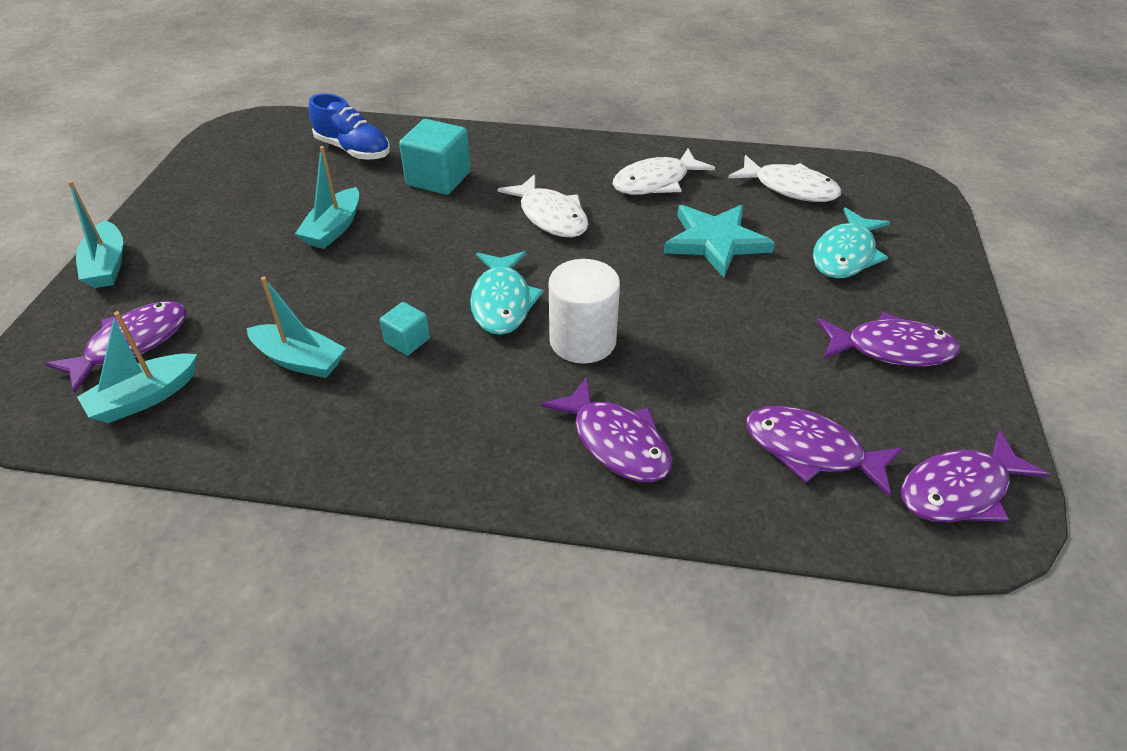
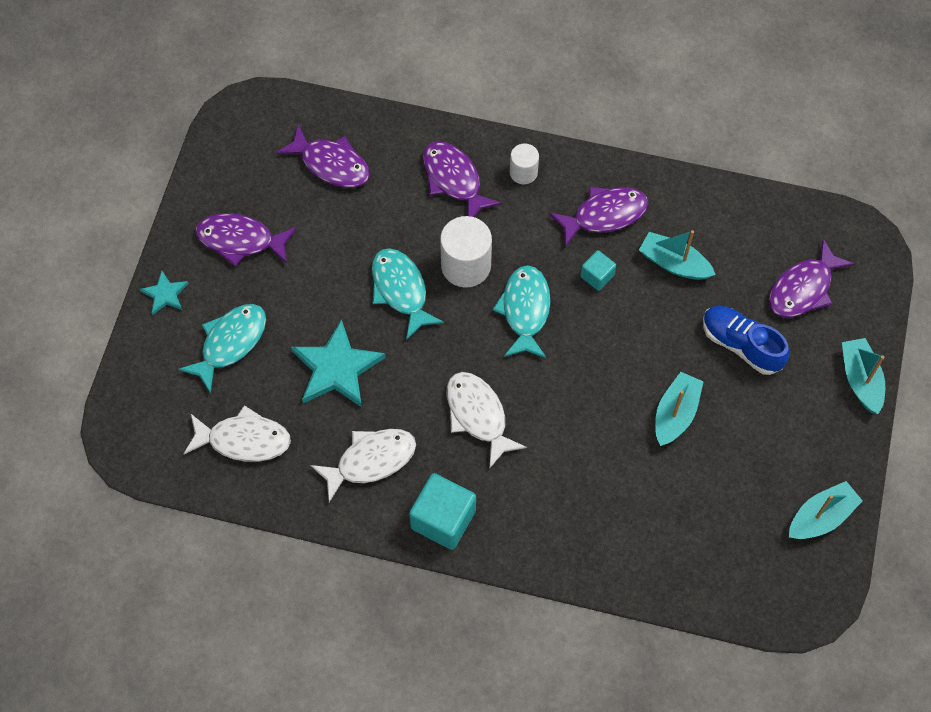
camera: 175 degrees left, 20 degrees up
(144, 398) = (774, 238): turquoise boat -> turquoise boat (821, 517)
(353, 150) = (677, 544): blue shoe -> blue shoe (741, 345)
(438, 178) = (584, 484): turquoise cube -> turquoise cube (443, 519)
(509, 460) = (523, 172): none -> white cylinder
(661, 311) = (401, 290): none -> turquoise fish
(789, 188) = (243, 440): white fish -> white fish turned 150 degrees clockwise
(950, 291) = (165, 294): none -> turquoise star
(959, 490) = (251, 132): purple fish -> purple fish (604, 215)

